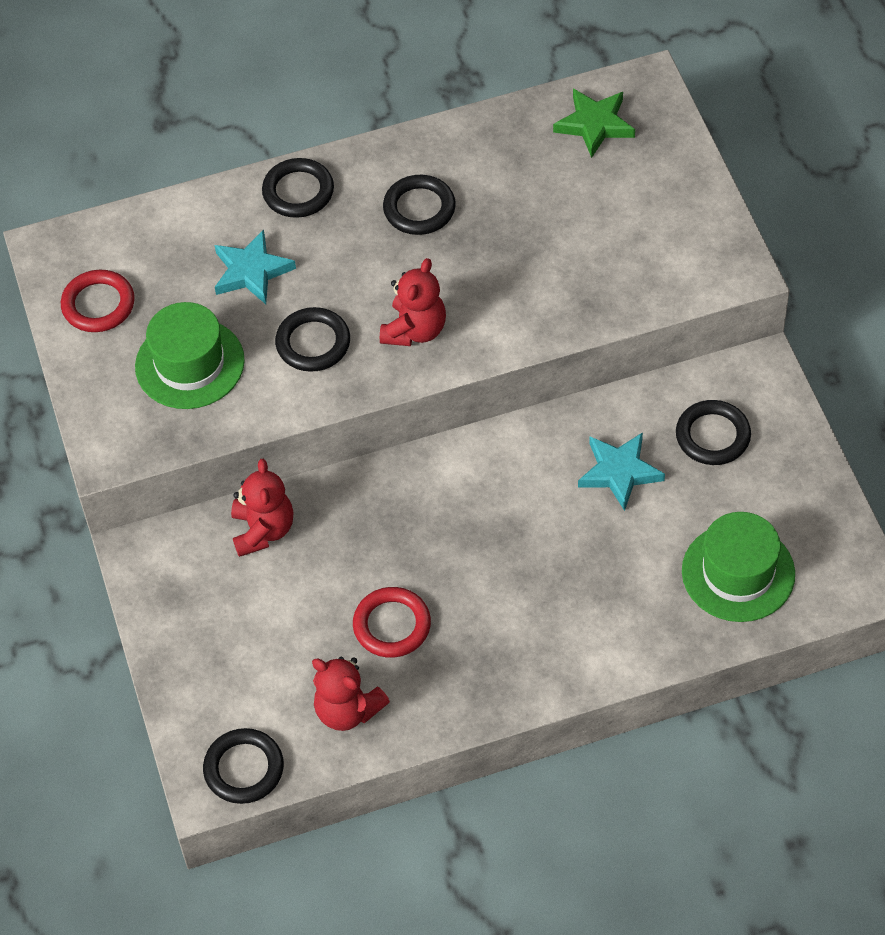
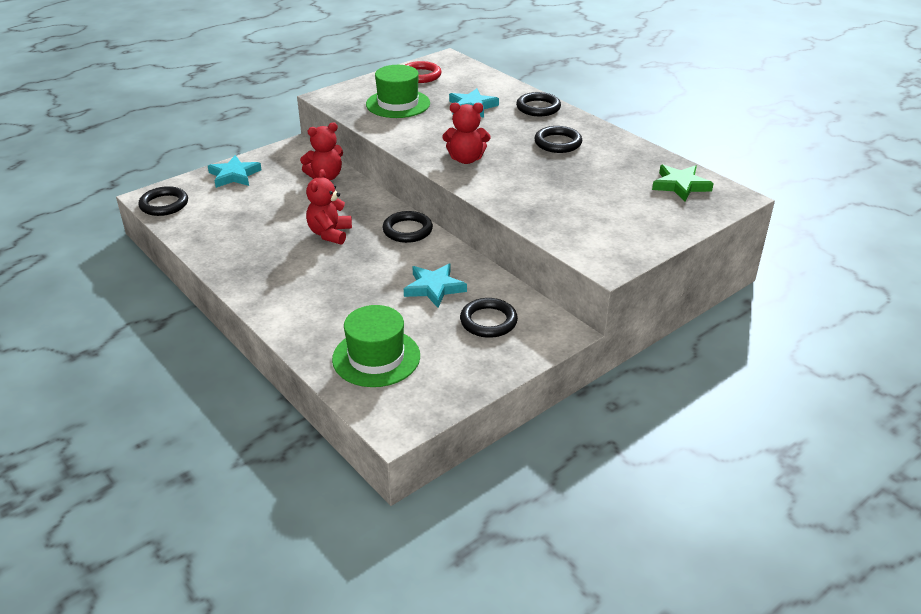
camera: 65 degrees right, 20 degrees down
(195, 656) = (234, 175): none -> turquoise star
(313, 343) = (435, 132): black ring -> black ring (407, 230)
(347, 710) = (212, 228): red teddy bear -> red teddy bear (330, 234)
(392, 625) = (277, 229): red ring -> none

